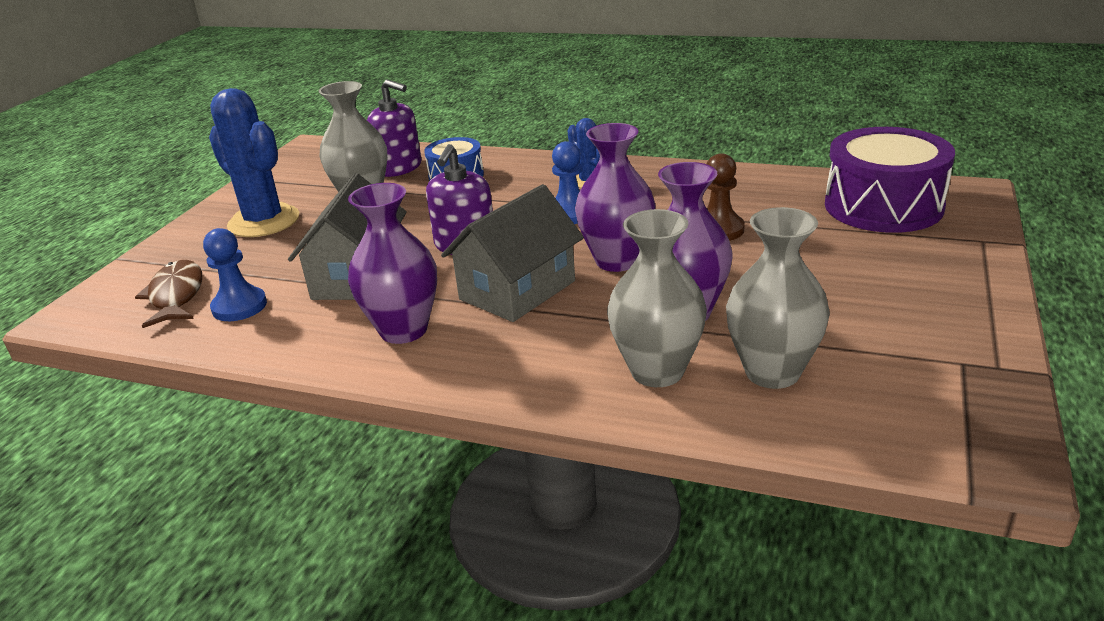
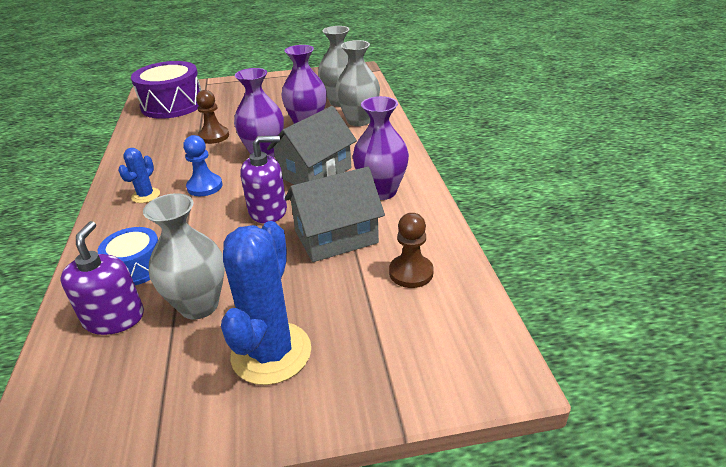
camera: 120 degrees left, 5 degrees up
(176, 295) = (426, 321): brown fish -> none
(239, 306) = (411, 273): blue pawn -> brown pawn
(517, 290) = (315, 172): grey house -> grey house turned 60 degrees counterclockwise

